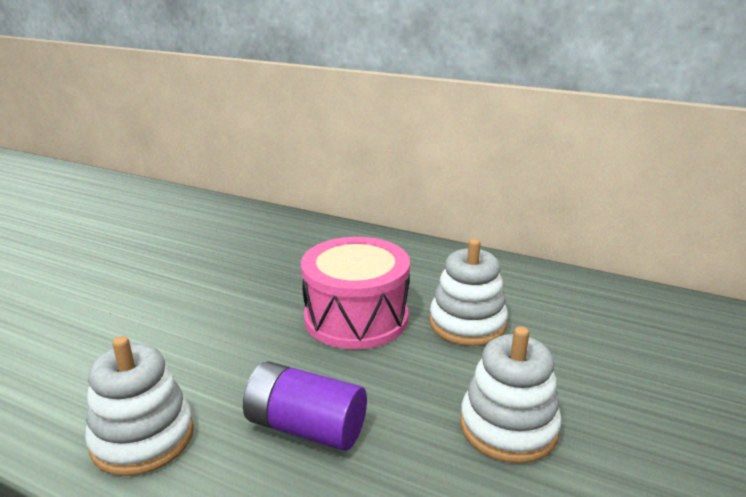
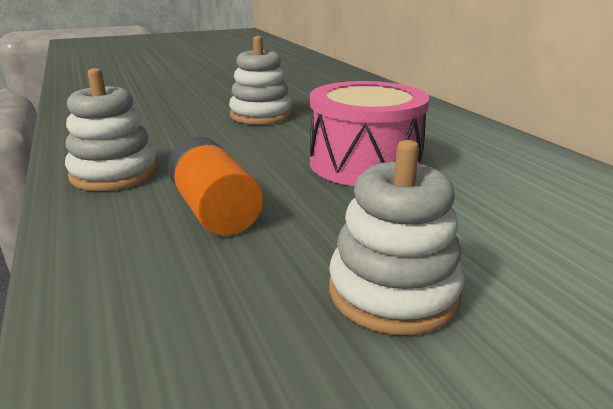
camera: 40 degrees right, 0 degrees up
(306, 427) = (214, 210): purple battery -> orange battery
(467, 324) = (472, 201): white stacking toy -> white stacking toy (261, 115)

